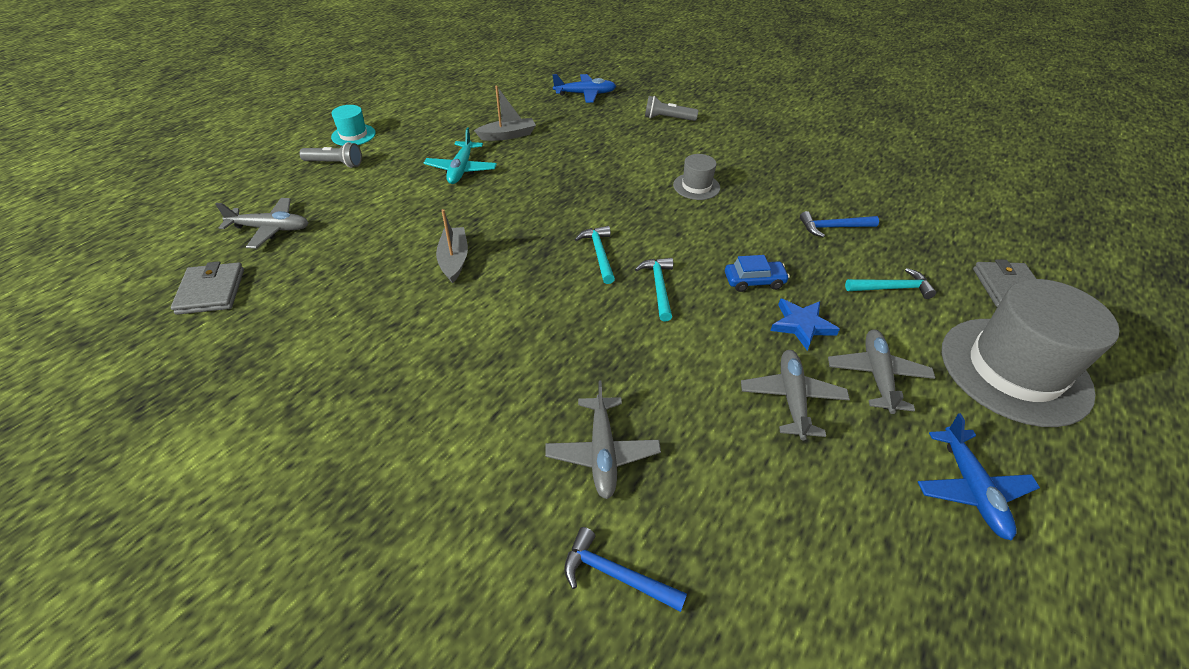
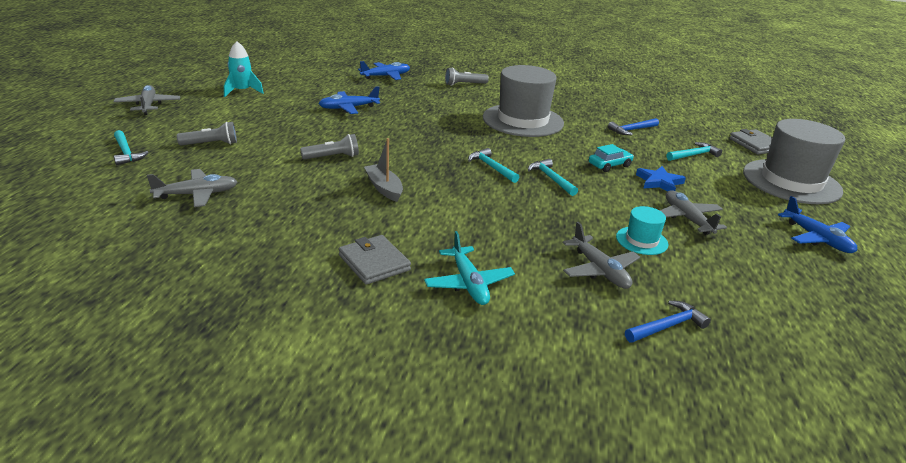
camera: 25 degrees left, 15 degrees down
(211, 291) = (185, 243): grey wallet -> grey wallet (374, 263)
(254, 162) = (126, 153): none -> turquoise hammer
(353, 135) = (207, 123): turquoise hat -> turquoise hat (641, 240)
(419, 96) = (242, 91): none -> turquoise rocket
(436, 204) = (332, 157): none -> grey flashlight
(461, 169) = (331, 133): turquoise plane -> turquoise plane (468, 283)
(508, 135) = (348, 108): grey boat -> blue plane
(616, 575) = (667, 326): blue hammer -> blue hammer turned 150 degrees clockwise
(696, 186) = (523, 120): grey hat -> grey hat, size x2.18
(754, 281) = (609, 165): blue car -> turquoise car
(877, 375) = (724, 198): grey plane -> grey plane (148, 105)

